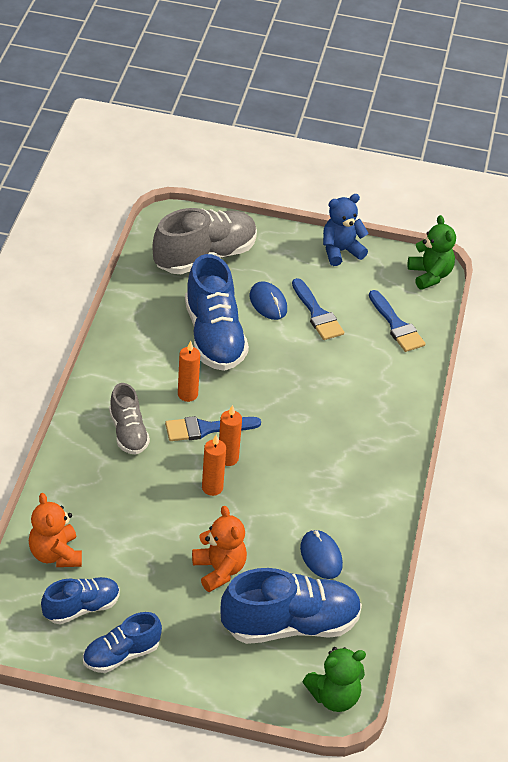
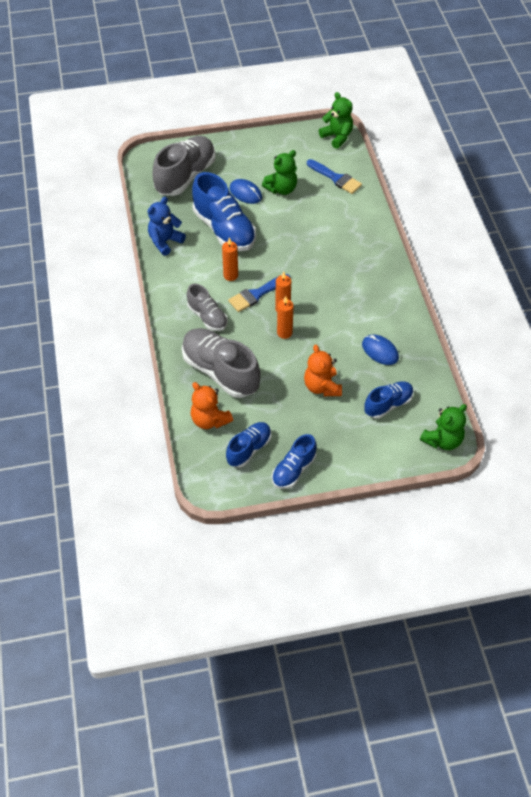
camera: 20 degrees left, 10 degrees up
(104, 503) = (220, 371): none -> grey shoe
(219, 570) = (322, 386): orange teddy bear -> orange teddy bear turned 150 degrees counterclockwise
(290, 625) = (388, 404): blue shoe -> blue shoe, size x0.57
(317, 314) = (281, 189): blue brush -> green teddy bear
(340, 251) = (271, 141): blue teddy bear -> blue teddy bear (165, 241)

